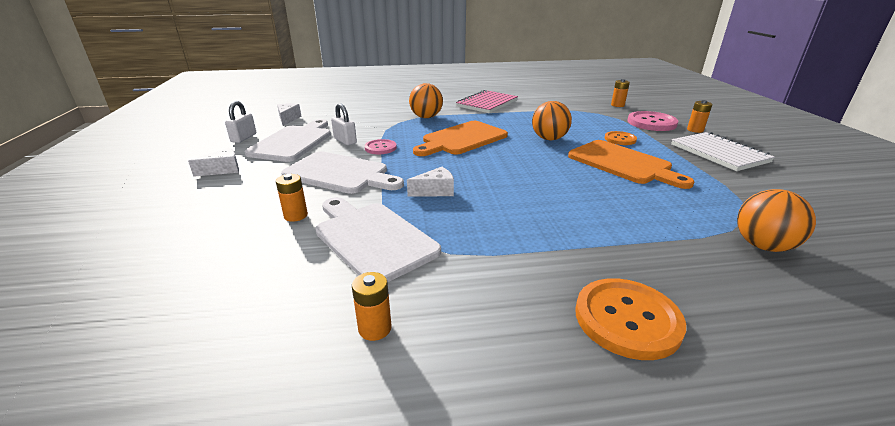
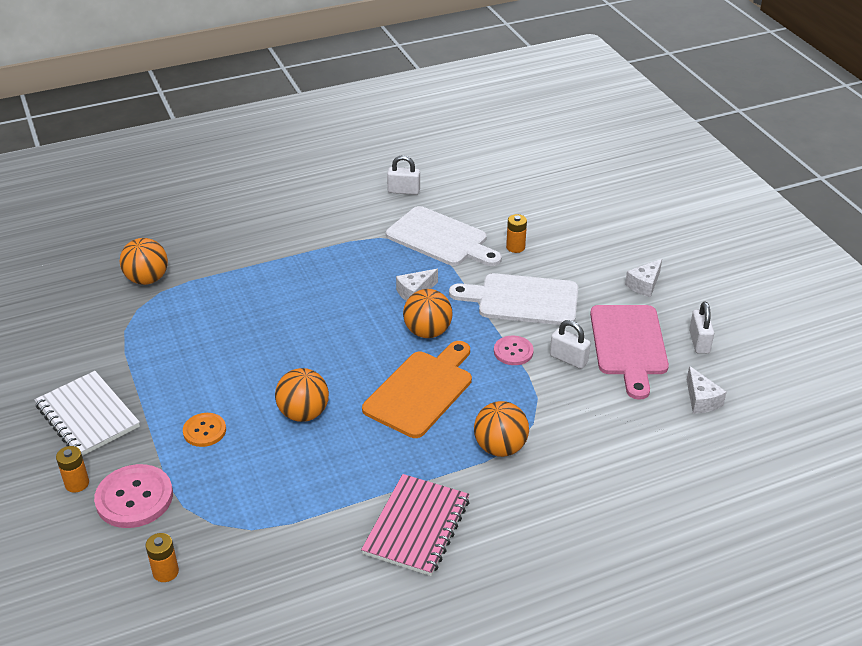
camera: 165 degrees right, 10 degrees up
(293, 142) = (628, 344): white cutting board -> pink cutting board
(375, 328) = (403, 191): orange battery -> white padlock
(440, 165) = (427, 332): none -> orange ball
(623, 163) = (219, 371): orange cutting board -> none
(627, 319) = (267, 215): orange button -> none

